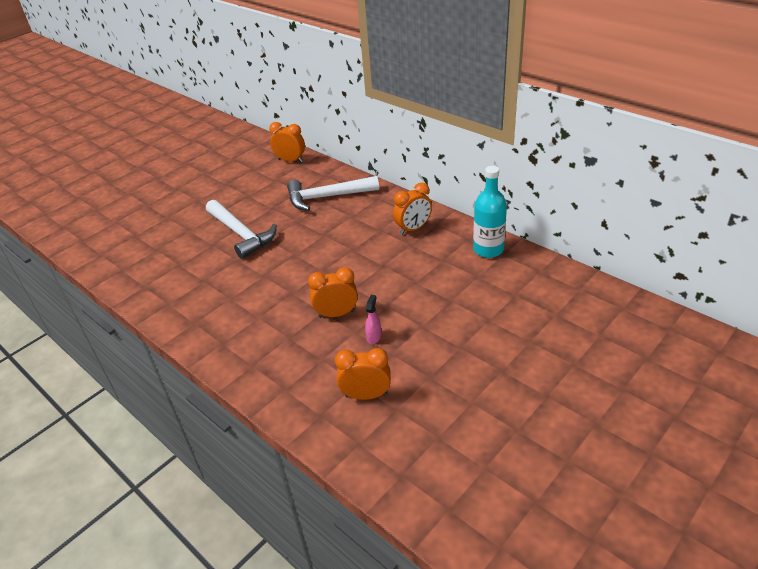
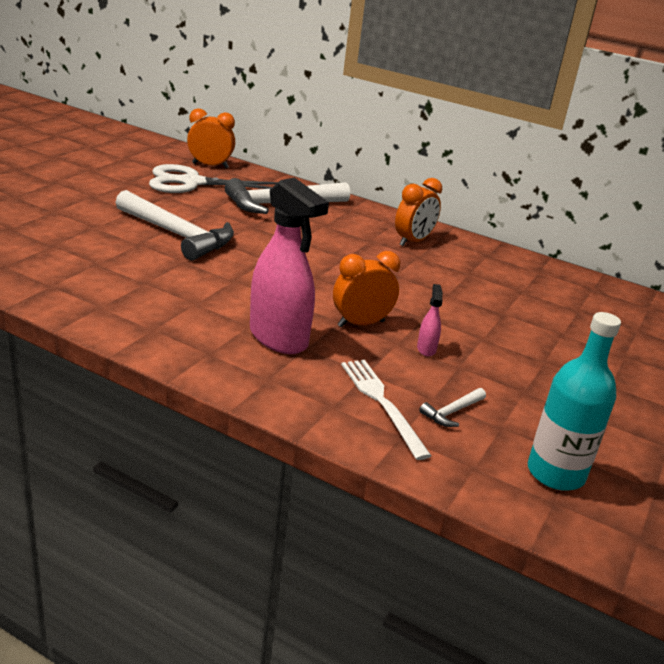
camera: 20 degrees left, 10 degrees down
(270, 180) = (191, 182): none -> white scissors
(273, 329) = (278, 338): none -> pink spray bottle
(319, 387) = (382, 403): none -> white fork
(366, 395) = (452, 412): orange clock -> white hammer
(488, 249) = (518, 266): turquoise bottle -> turquoise bottle (555, 473)

